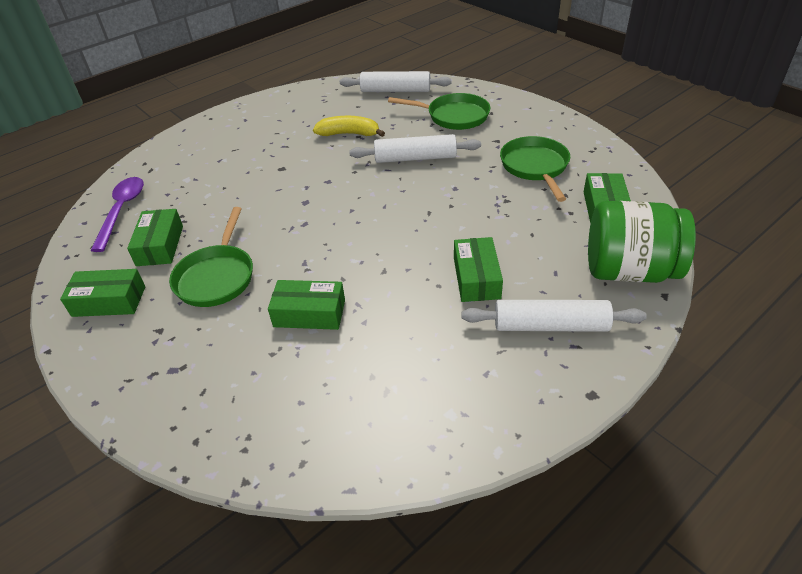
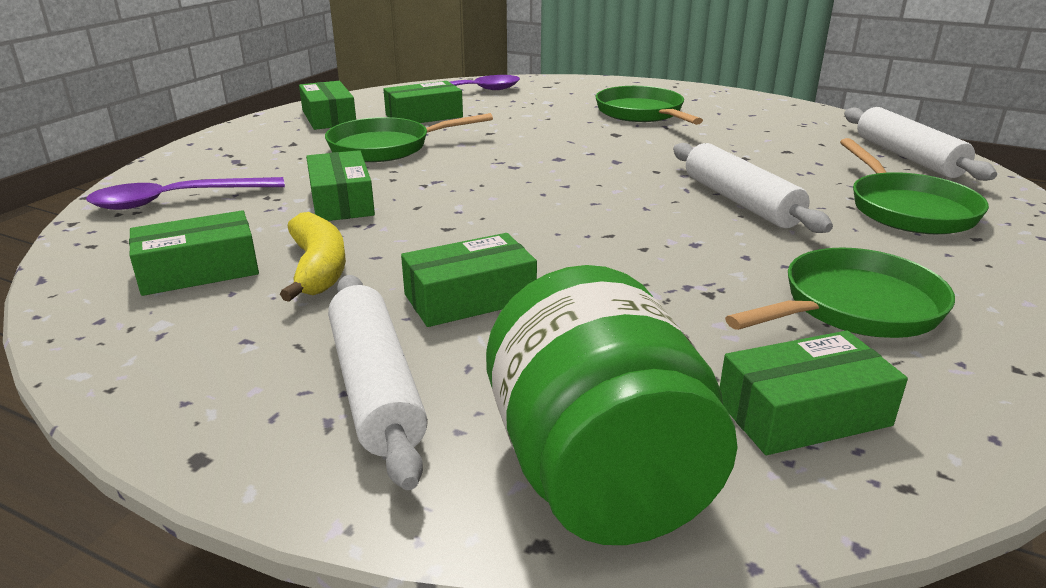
camera: 65 degrees right, 15 degrees down
(241, 410) = (175, 200): none -> purple spoon
(253, 147) = (642, 113): none -> green pan
(349, 134) = (742, 151): yellow banana -> yellow banana (318, 269)
(383, 395) = (199, 270): none -> green box

